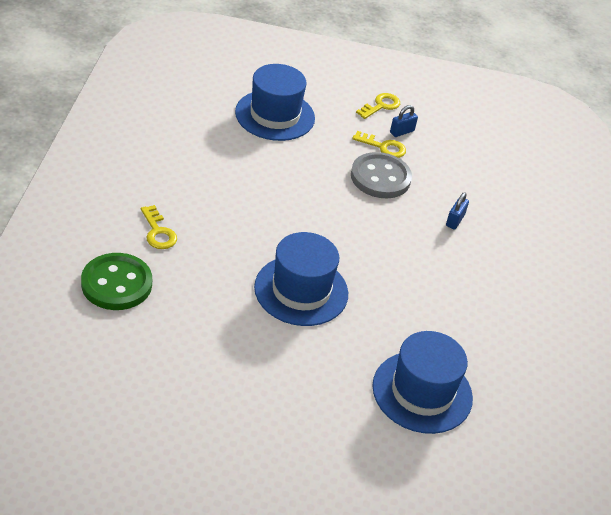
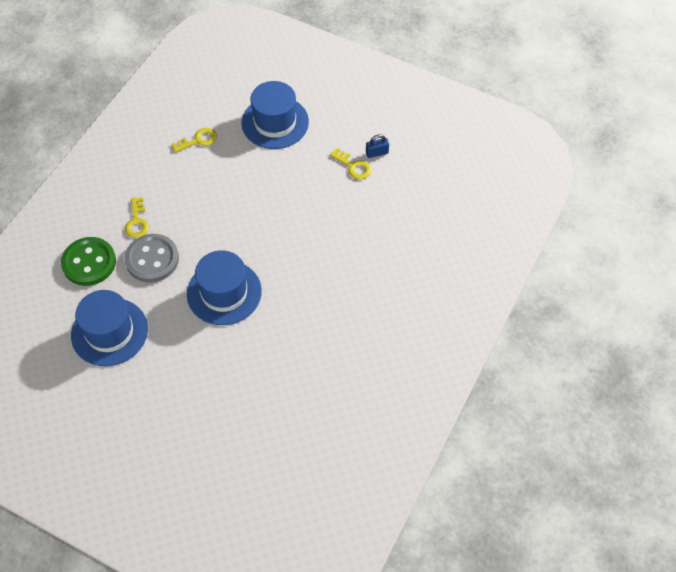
camera: 25 degrees right, 15 degrees up
(380, 177) = (336, 197): grey button -> grey button (152, 259)
(381, 106) = (371, 123): yellow key -> yellow key (198, 140)
(422, 392) = (278, 398): blue hat -> blue hat (109, 332)
(455, 220) = (380, 248): blue padlock -> none

